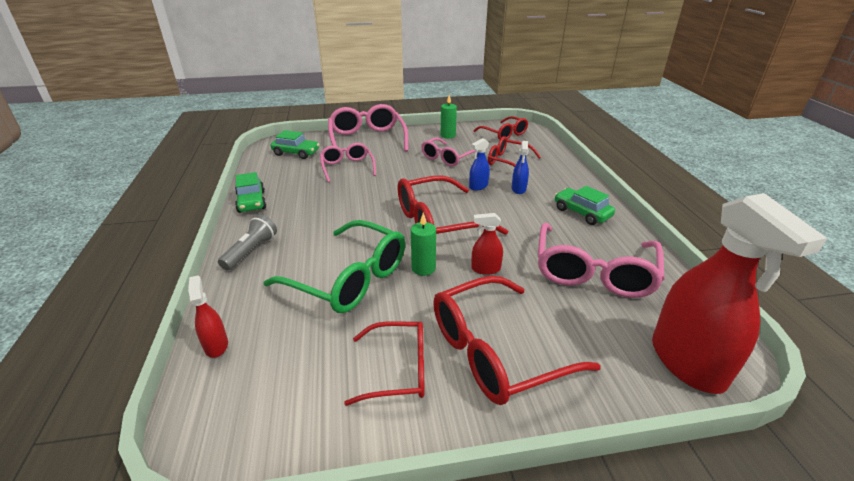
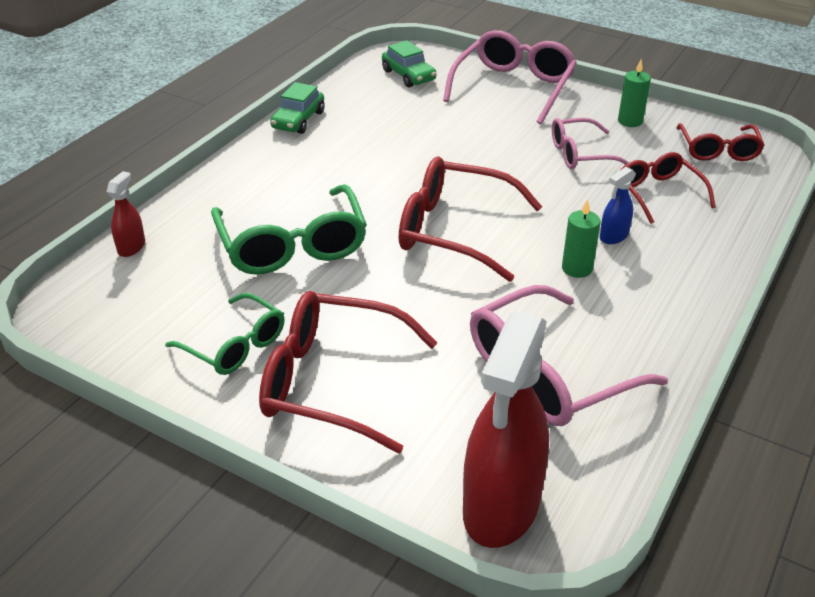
camera: 40 degrees right, 5 degrees up
(251, 251) = (242, 175): grey flashlight -> none
(347, 167) = (442, 118): pink glasses -> none
(399, 369) = (235, 346): red glasses -> green glasses
(423, 268) = (372, 271): green candle -> green candle (577, 268)
(478, 186) = (565, 209): blue spray bottle -> none
(485, 269) = (432, 305): red spray bottle -> none
(582, 213) = (650, 305): green car -> none

